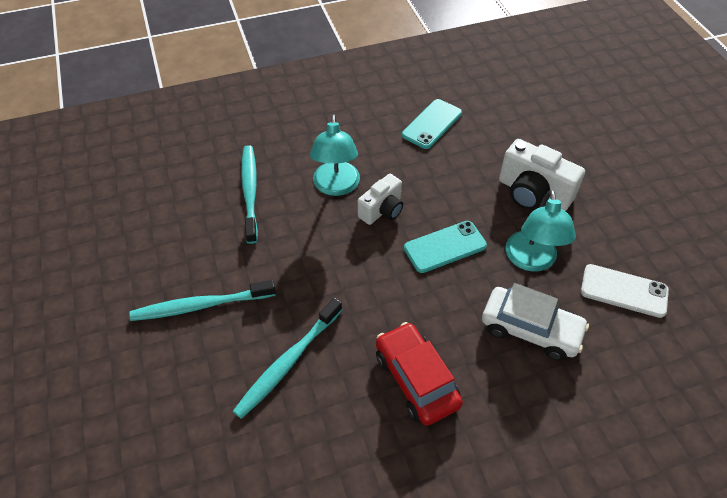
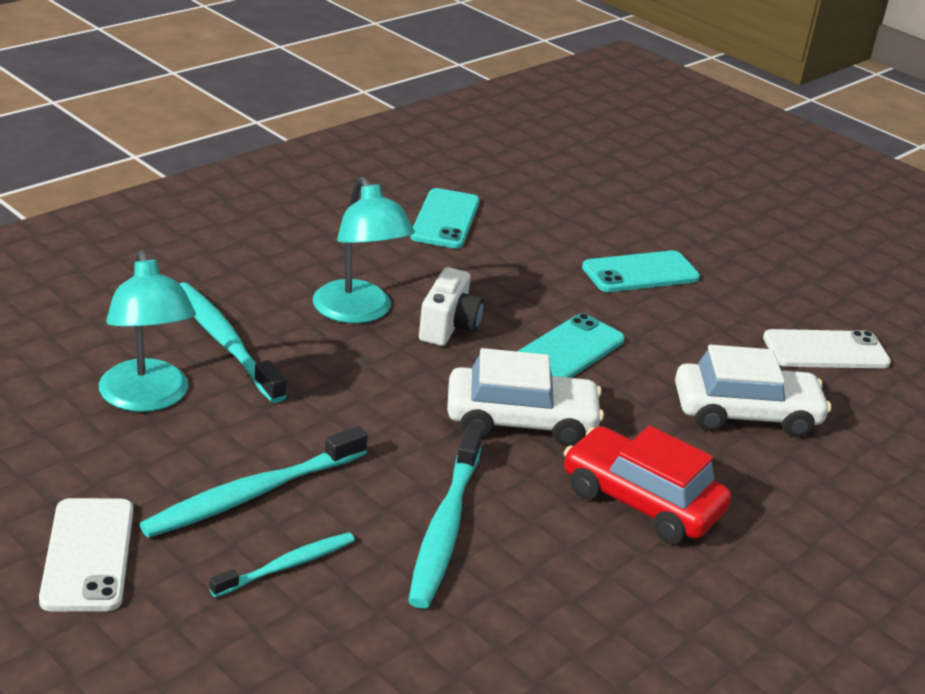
camera: 30 degrees left, 20 degrees down
(98, 322) = (88, 555): none -> white phone
(189, 362) = (287, 566): none -> turquoise toothbrush
(381, 294) = (520, 420): none -> white car
(531, 260) = (692, 343): turquoise lamp -> turquoise lamp (147, 398)
(533, 194) = (640, 273): white camera -> turquoise phone

